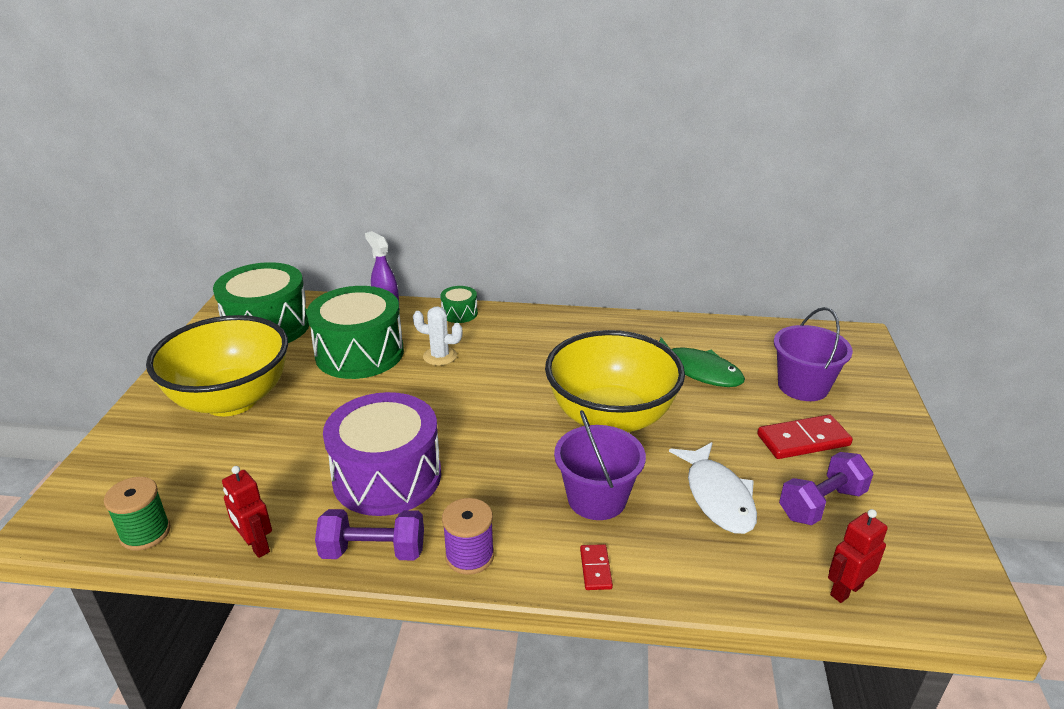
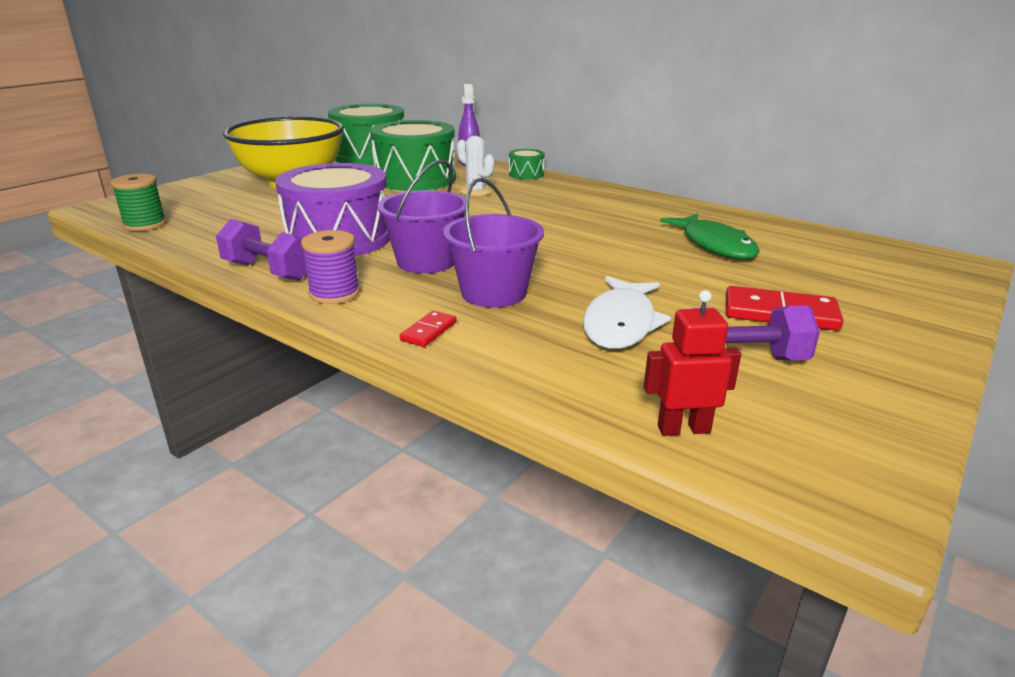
camera: 30 degrees right, 5 degrees down
(256, 546) = (198, 247): red robot -> none
(611, 418) = (579, 252): yellow bowl -> none
(803, 386) = (831, 279): purple bucket -> purple bucket (426, 261)

